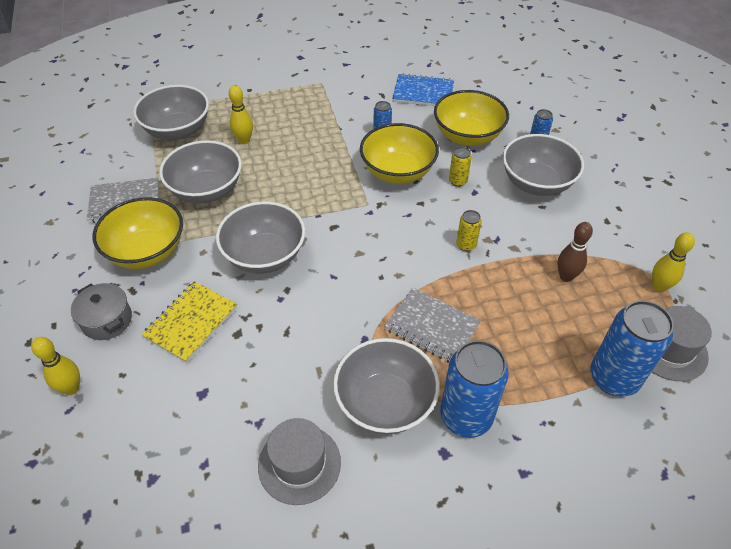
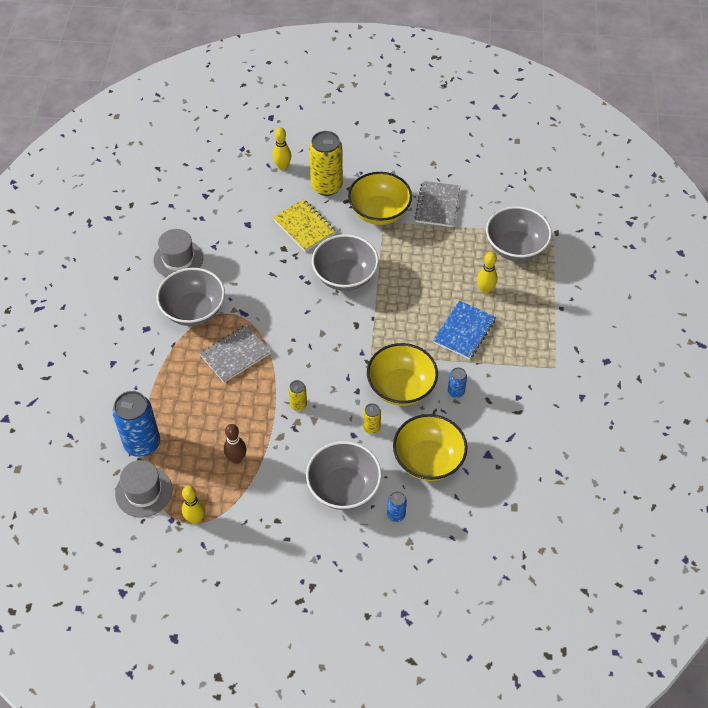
camera: 110 degrees right, 5 degrees up
(107, 320) = (326, 186): grey pot -> yellow can
(206, 190) = (431, 255): grey bowl -> none
(423, 93) = (509, 448): blue notebook -> blue notebook (464, 331)
(466, 417) = (162, 348): blue can -> none

